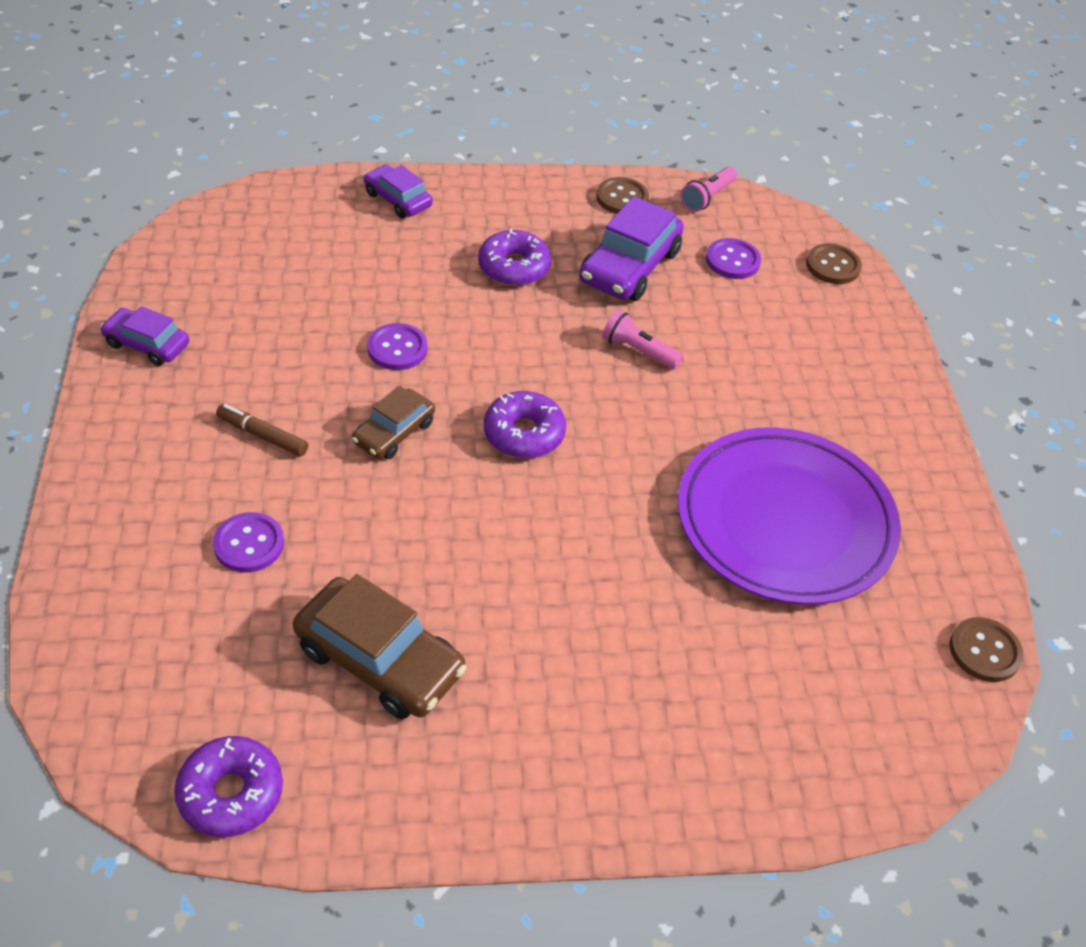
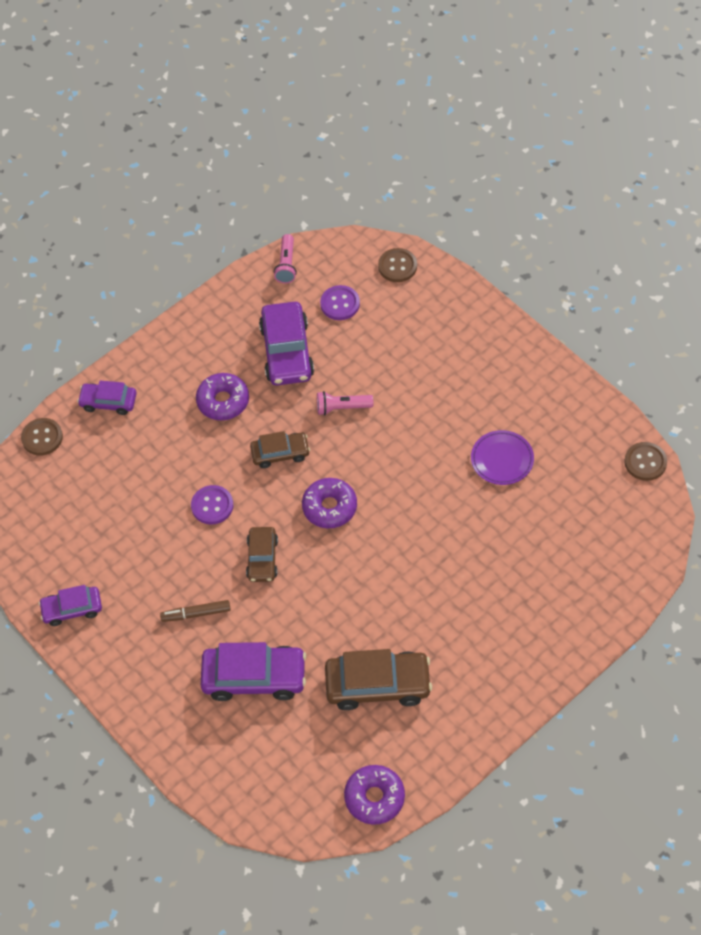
camera: 30 degrees left, 10 degrees up
(249, 544) = (254, 677): purple button -> purple car
(524, 349) = (280, 453): none -> brown car
(622, 198) = (238, 302): brown button -> brown button (42, 437)
(785, 521) = (502, 459): purple plate -> purple plate, size x0.45

